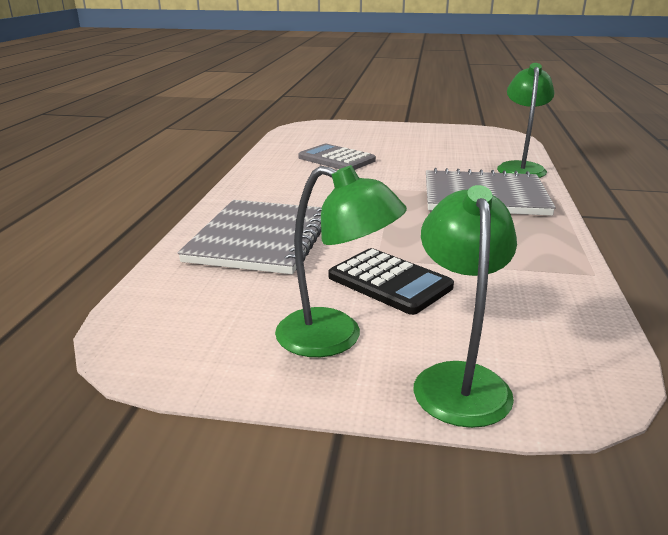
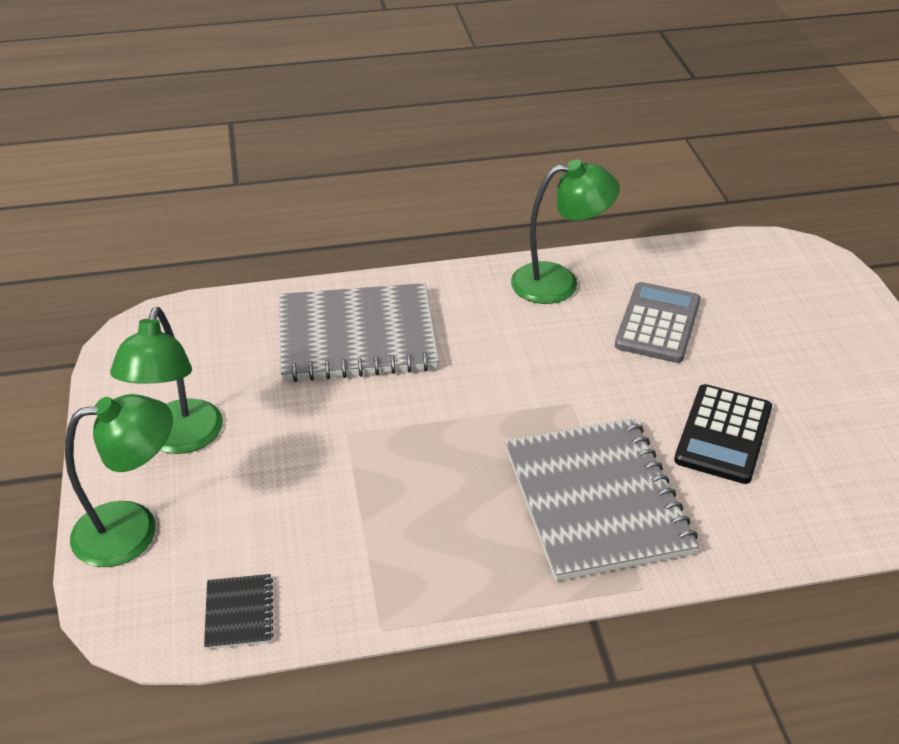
camera: 70 degrees right, 15 degrees up
(389, 282) = (295, 453): black calculator -> black calculator (723, 434)
(520, 168) = (768, 533): green lamp -> green lamp (559, 282)
(578, 330) = (239, 613): none -> black notebook

